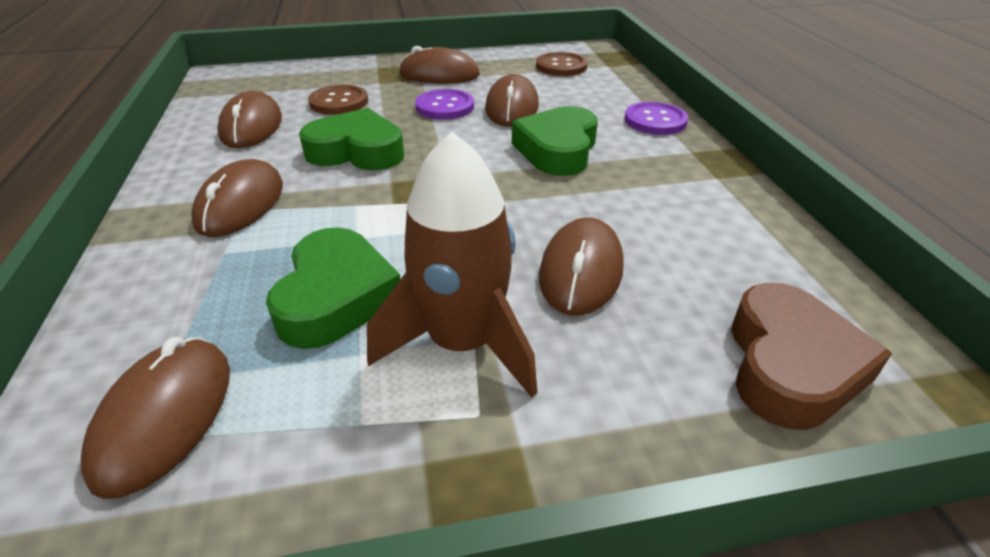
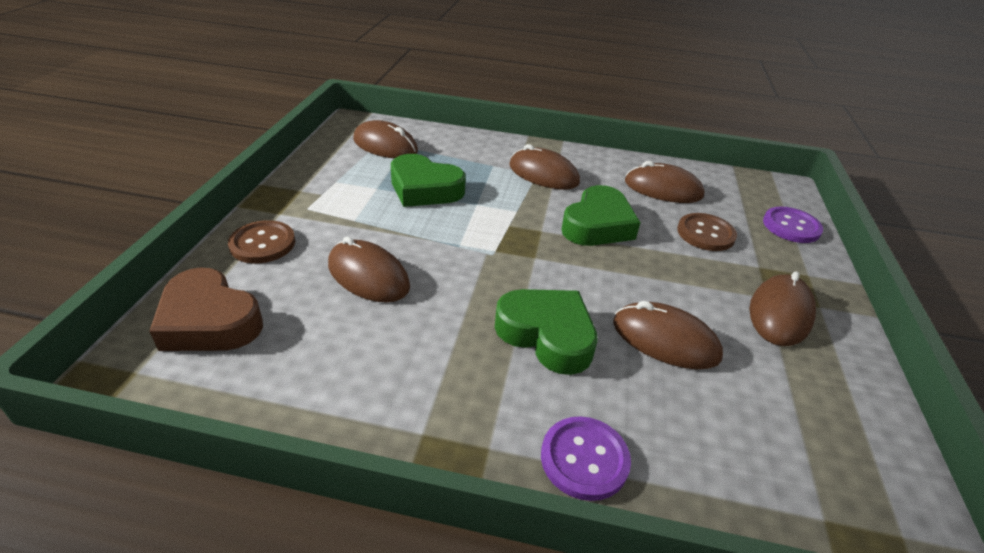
camera: 110 degrees right, 0 degrees up
(445, 107) = (679, 292): purple button -> purple button (791, 226)
(462, 343) = (353, 215): brown rocket -> none
(561, 66) = (814, 448): brown button -> brown button (262, 244)

